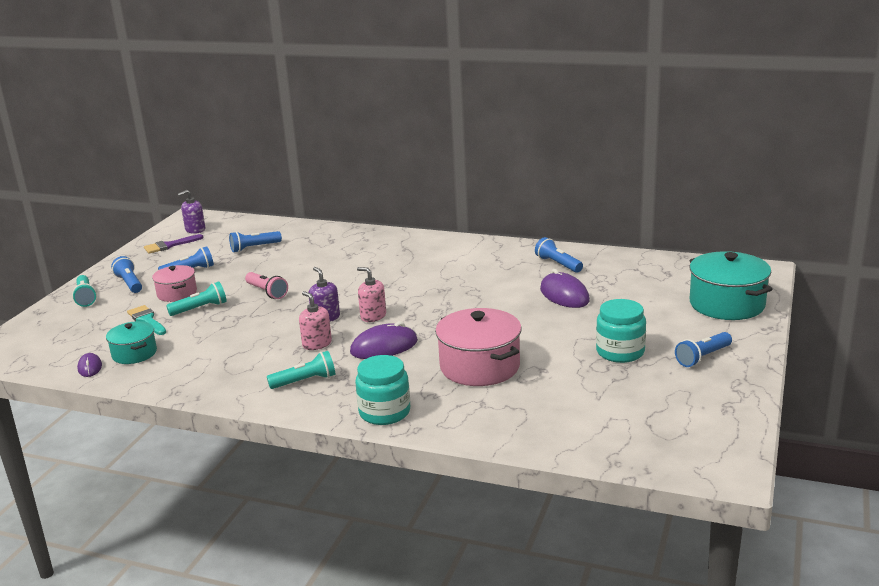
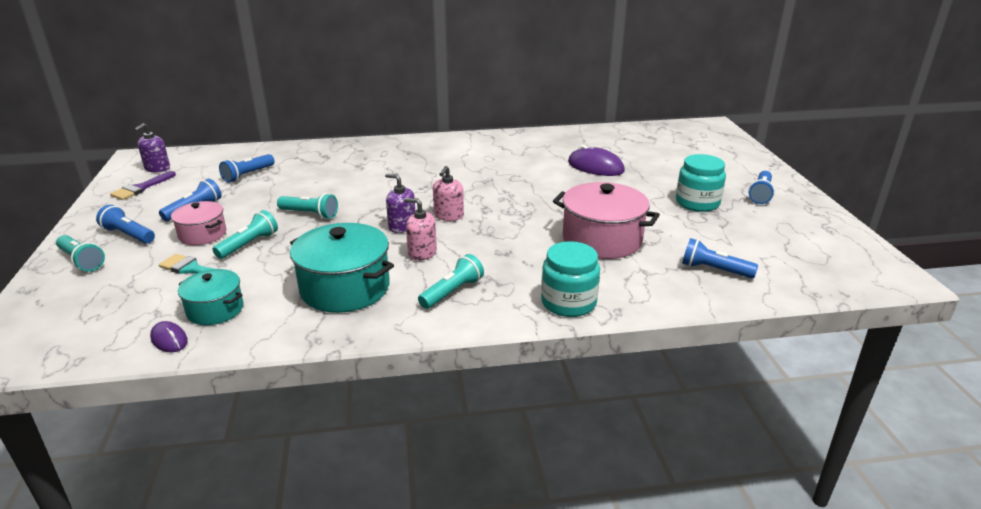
camera: 30 degrees left, 5 degrees up
(267, 292) = (310, 214): pink flashlight -> turquoise flashlight
(373, 316) = (448, 216): pink soap dispenser -> pink soap dispenser turned 75 degrees counterclockwise
(384, 347) = (493, 241): purple mouse -> none
(558, 264) = (559, 144): blue flashlight -> blue flashlight (714, 270)
(727, 304) = (723, 152): turquoise pot -> turquoise pot (345, 288)

